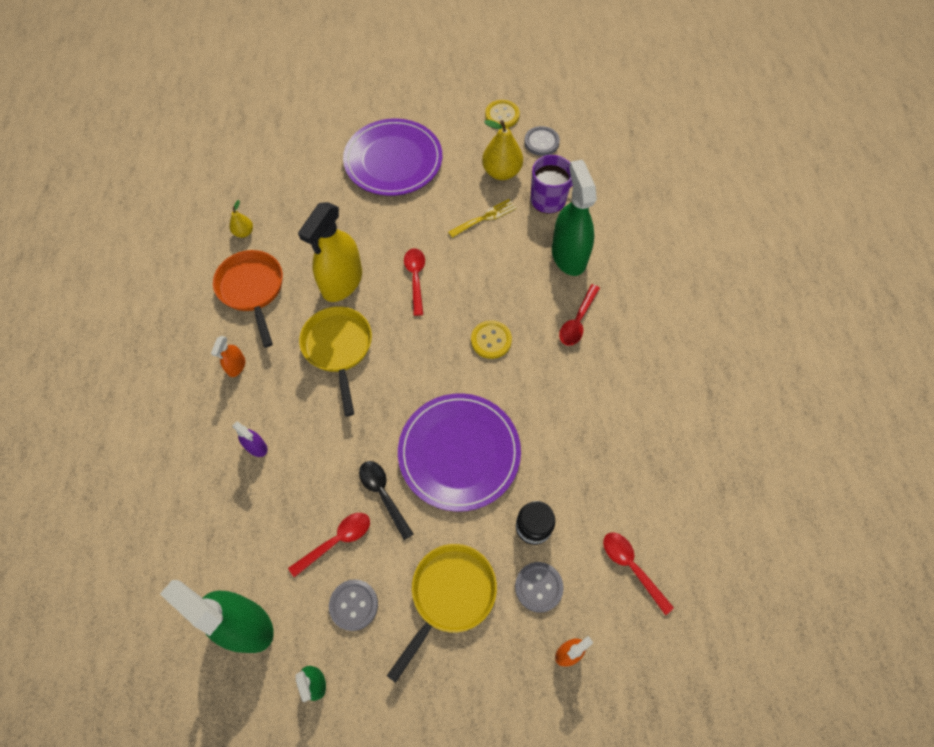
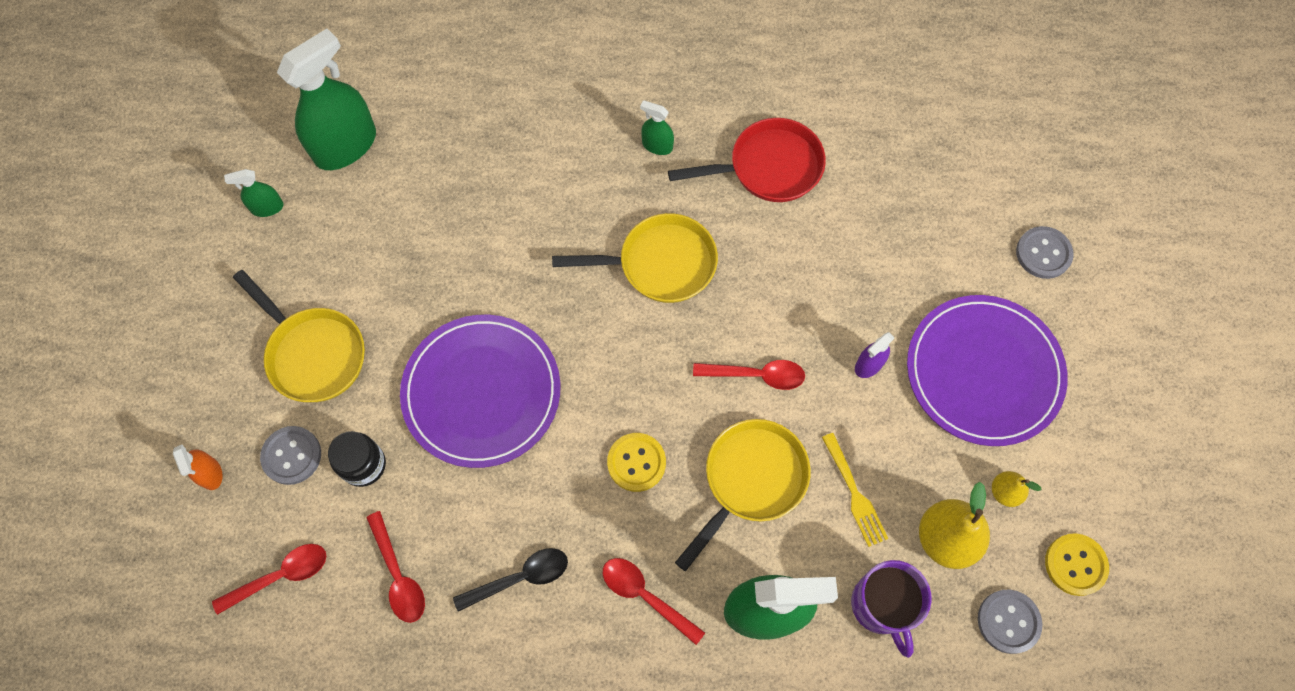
camera: 100 degrees right, 5 degrees up
(236, 366) = (657, 145): orange spray bottle -> green spray bottle
(244, 232) = (865, 160): yellow pear -> yellow pear (1004, 492)
(252, 290) = (769, 167): orange pan -> red pan
(256, 447) = (544, 163): purple spray bottle -> purple spray bottle (868, 365)
(336, 541) = (409, 240): red spoon -> red spoon (398, 575)
(342, 282) = (764, 277): yellow spray bottle -> none
(354, 605) = (333, 251): grey button -> grey button (1043, 253)
(383, 495) = (450, 296): black spoon -> black spoon (520, 578)
(488, 273) = (751, 480): none -> yellow pan

